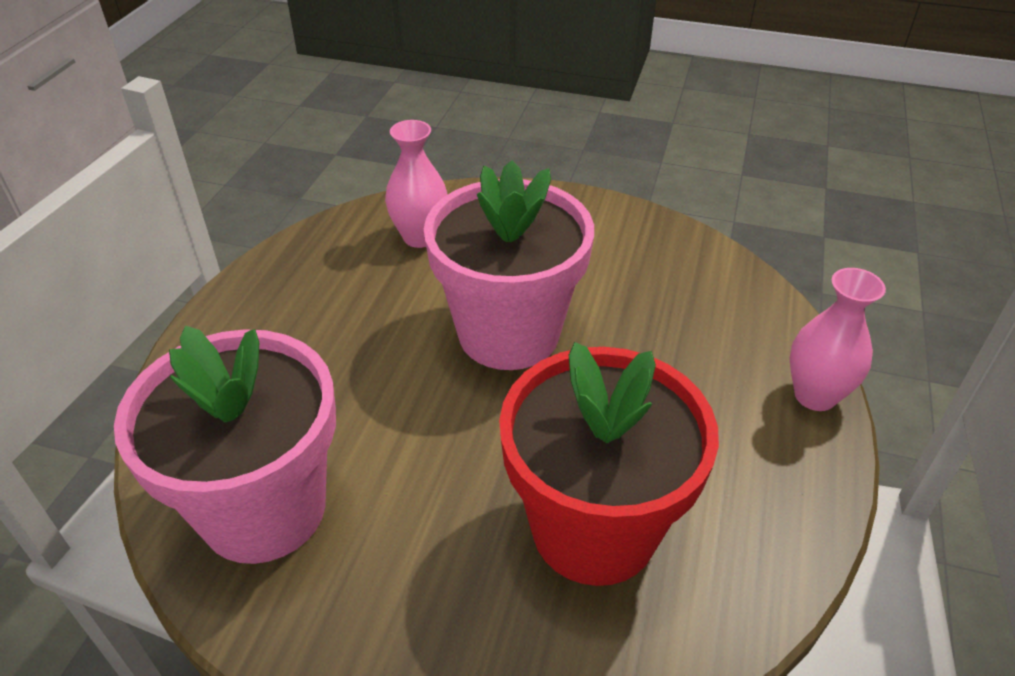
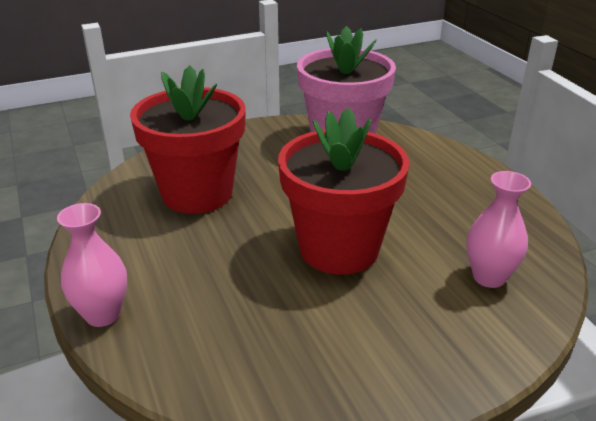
camera: 140 degrees right, 10 degrees down
(508, 333) = (339, 249): pink flower pot -> red flower pot

